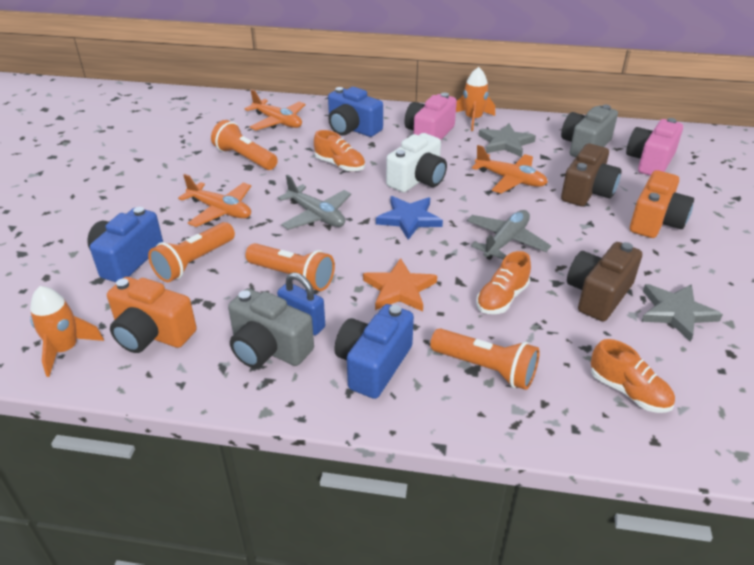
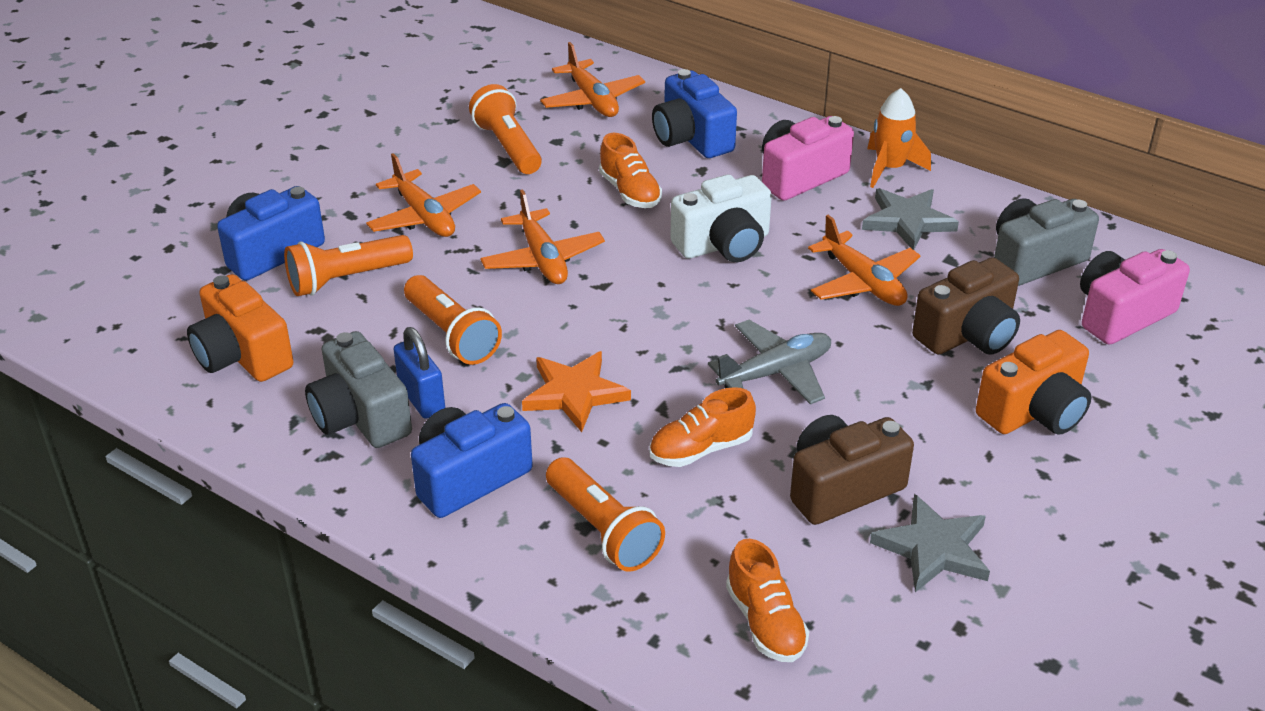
camera: 25 degrees right, 0 degrees up
(65, 349) = (140, 343): orange rocket -> none
(316, 215) = (542, 259): grey plane -> orange plane
(409, 219) = (664, 300): blue star -> none

